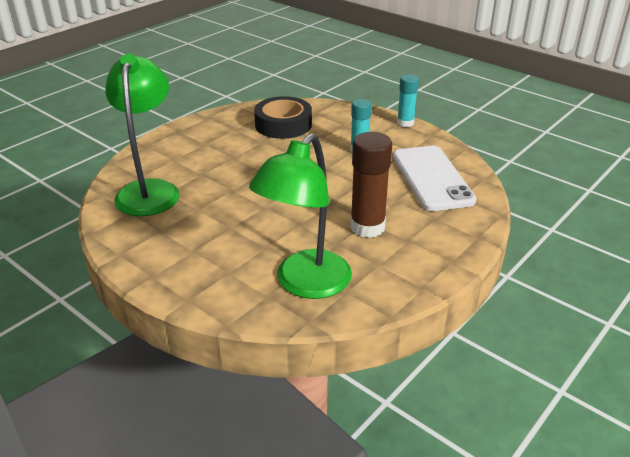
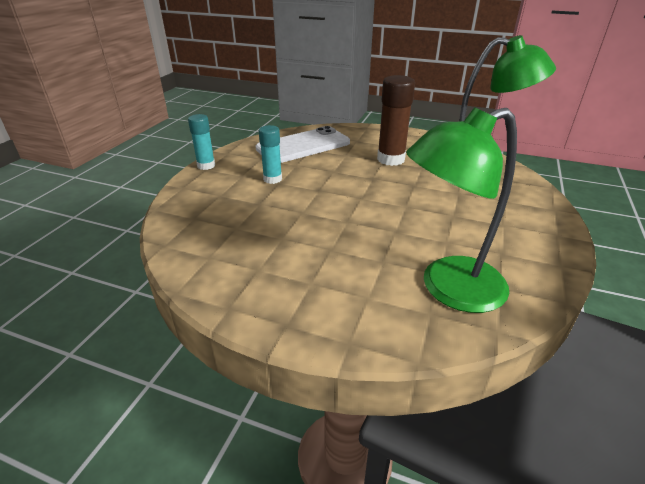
camera: 110 degrees left, 0 degrees up
(283, 124) = (232, 233): black tape -> none

